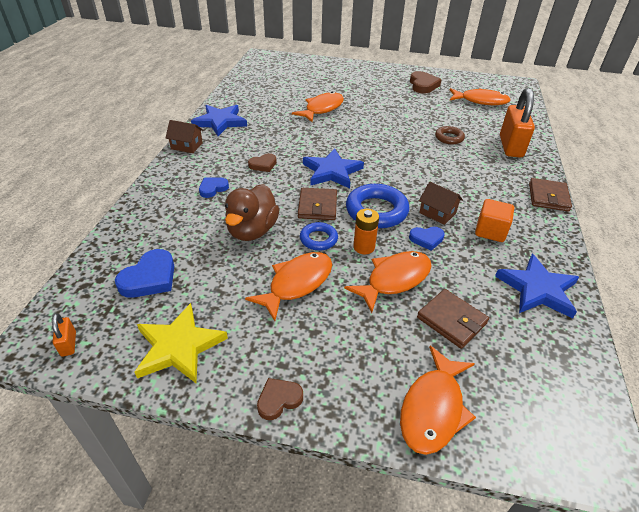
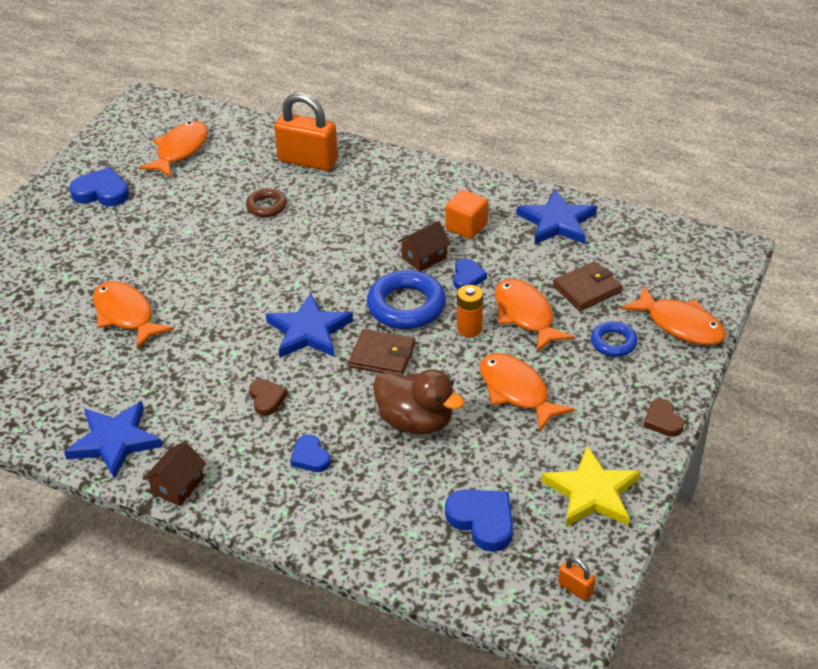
camera: 75 degrees left, 0 degrees up
(68, 344) = (575, 588): orange padlock -> orange padlock turned 45 degrees clockwise
(318, 239) = (446, 364): blue ring -> blue ring (613, 342)
(423, 85) = (101, 192): brown heart -> blue heart
(548, 197) = (419, 167): brown wallet -> none

